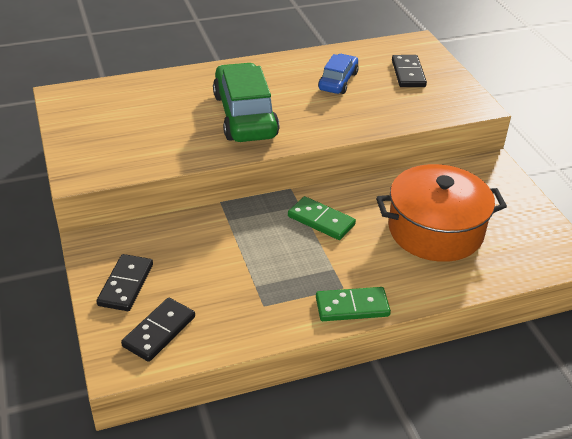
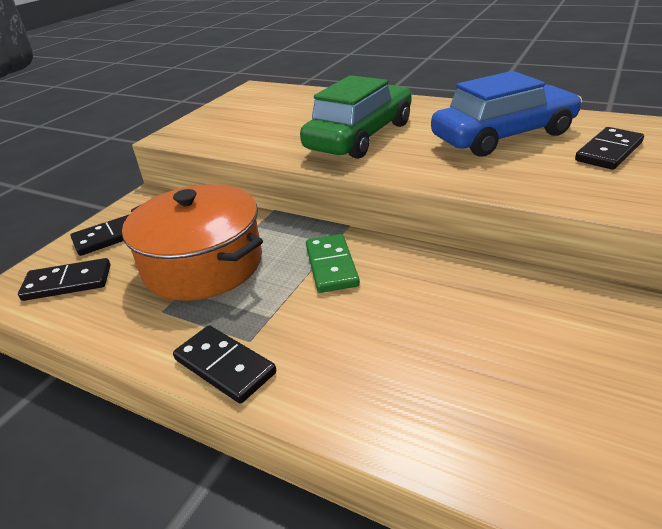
camera: 50 degrees right, 5 degrees down
(338, 81) = (503, 136): blue car -> blue car, size x1.77
(352, 306) = (225, 366): green domino -> black domino
(435, 230) = (444, 343): orange pot -> orange pot (203, 264)

